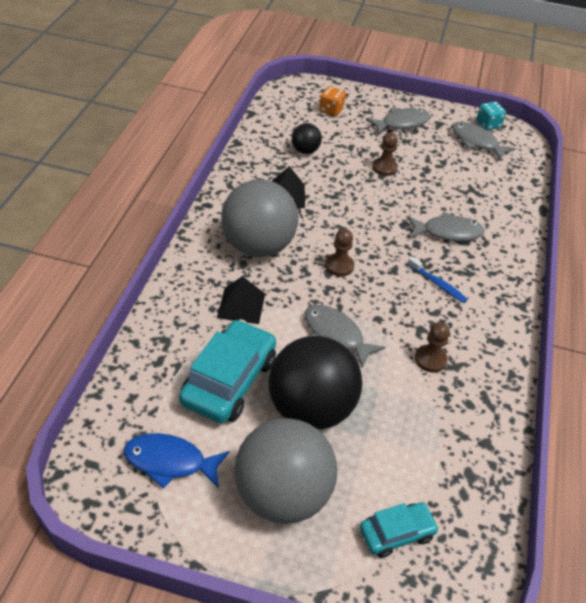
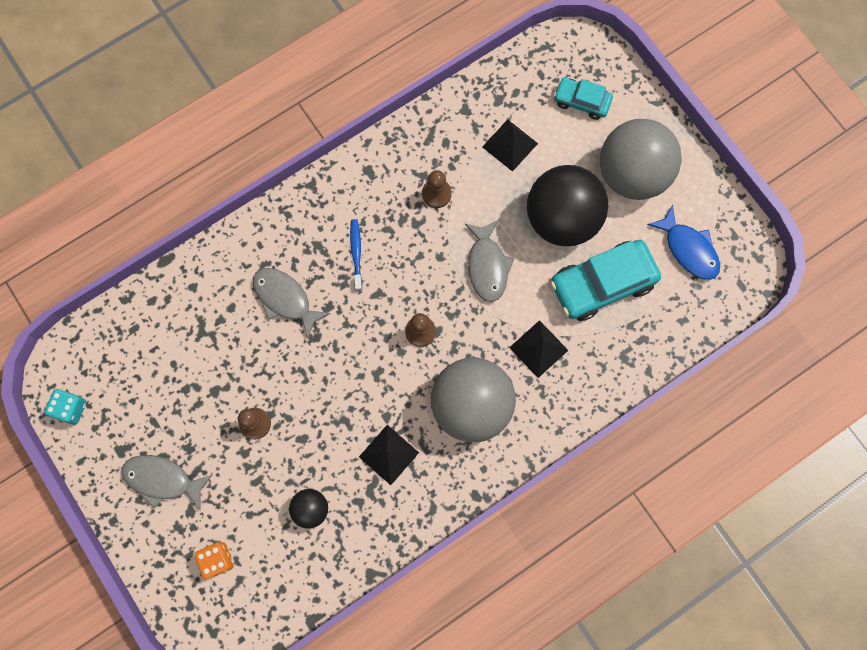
camera: 135 degrees left, 30 degrees up
(417, 440) = (510, 145): none -> black pyramid
(476, 142) = (117, 392): grey fish -> none

